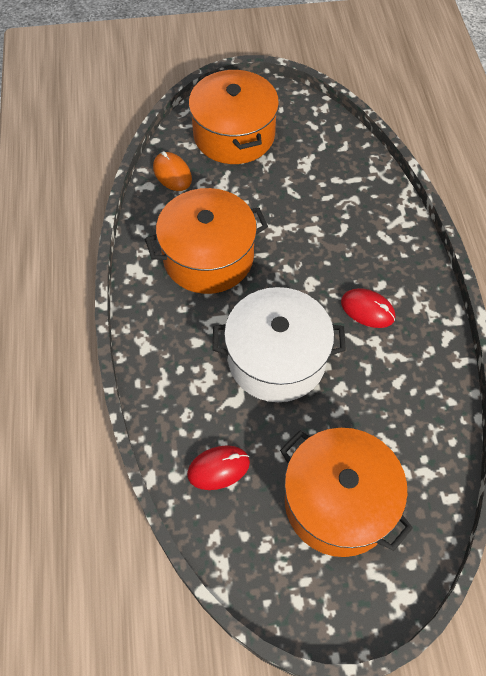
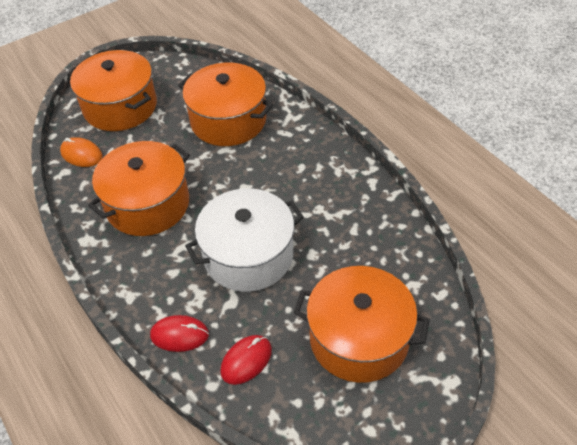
camera: 25 degrees left, 10 degrees down
(333, 197) = (228, 121): none -> orange pot
(367, 310) = (301, 189): red mouse -> red mouse (179, 335)

